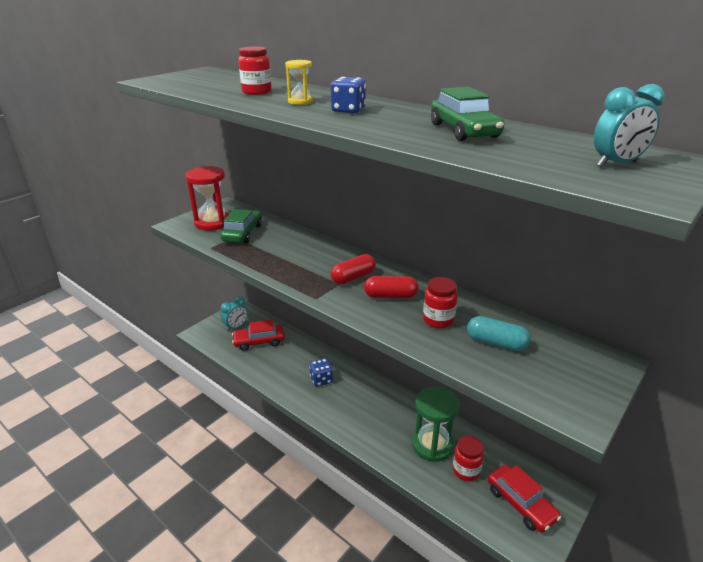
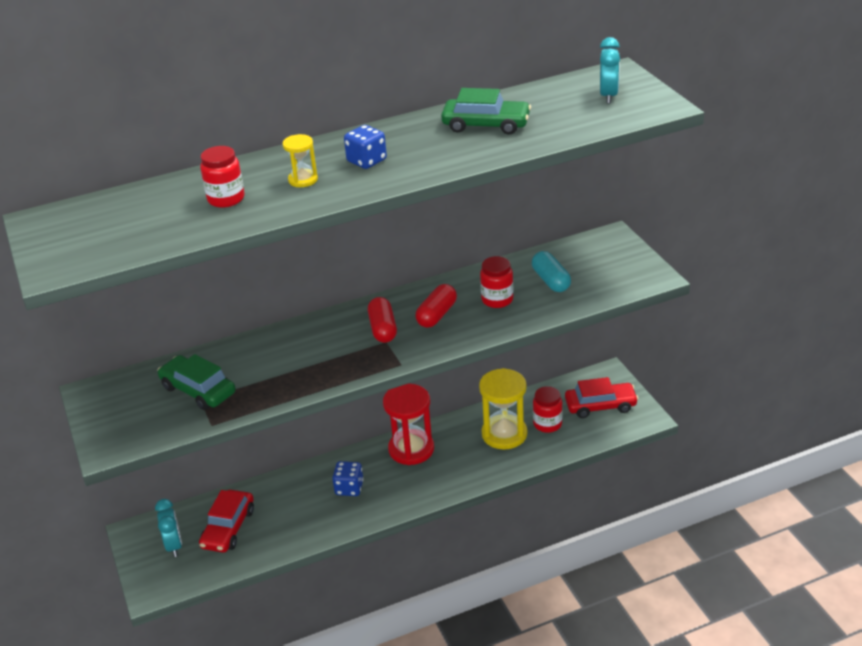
camera: 60 degrees left, 5 degrees up
(213, 223) = (138, 412): red hourglass -> red hourglass (411, 449)
(432, 445) = (504, 434): green hourglass -> yellow hourglass
(496, 343) = (551, 281): turquoise capsule -> turquoise capsule turned 75 degrees counterclockwise

